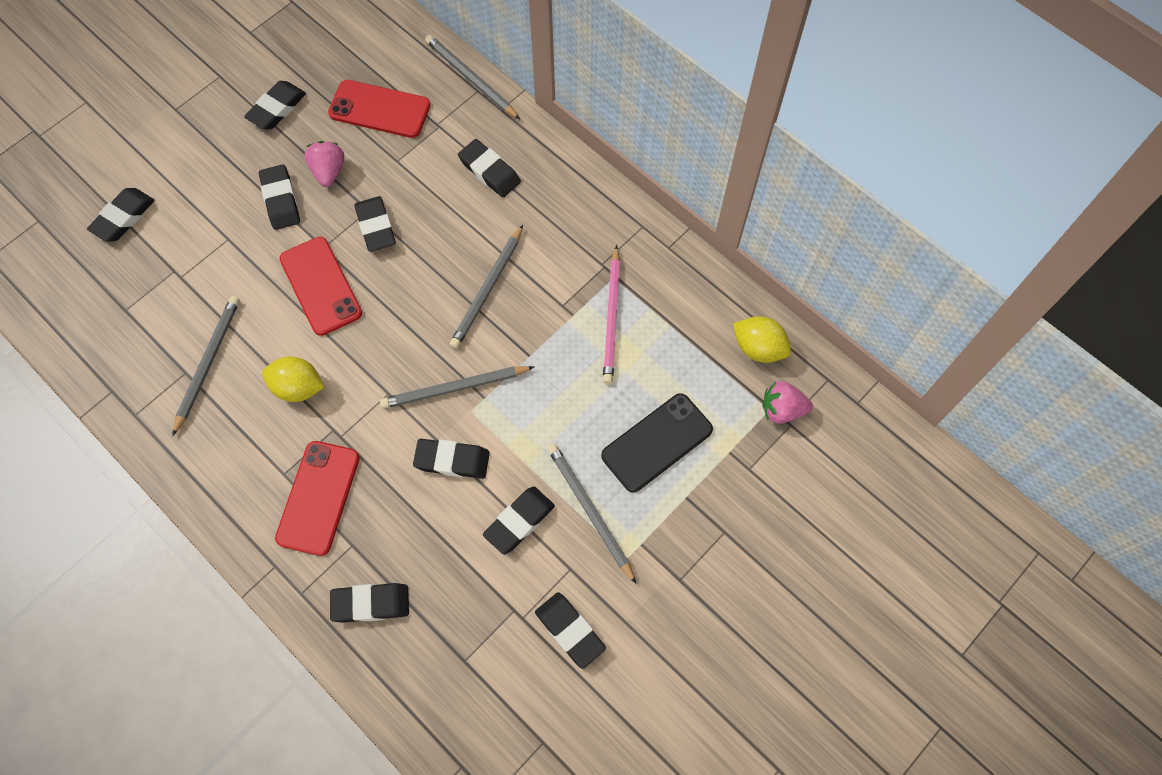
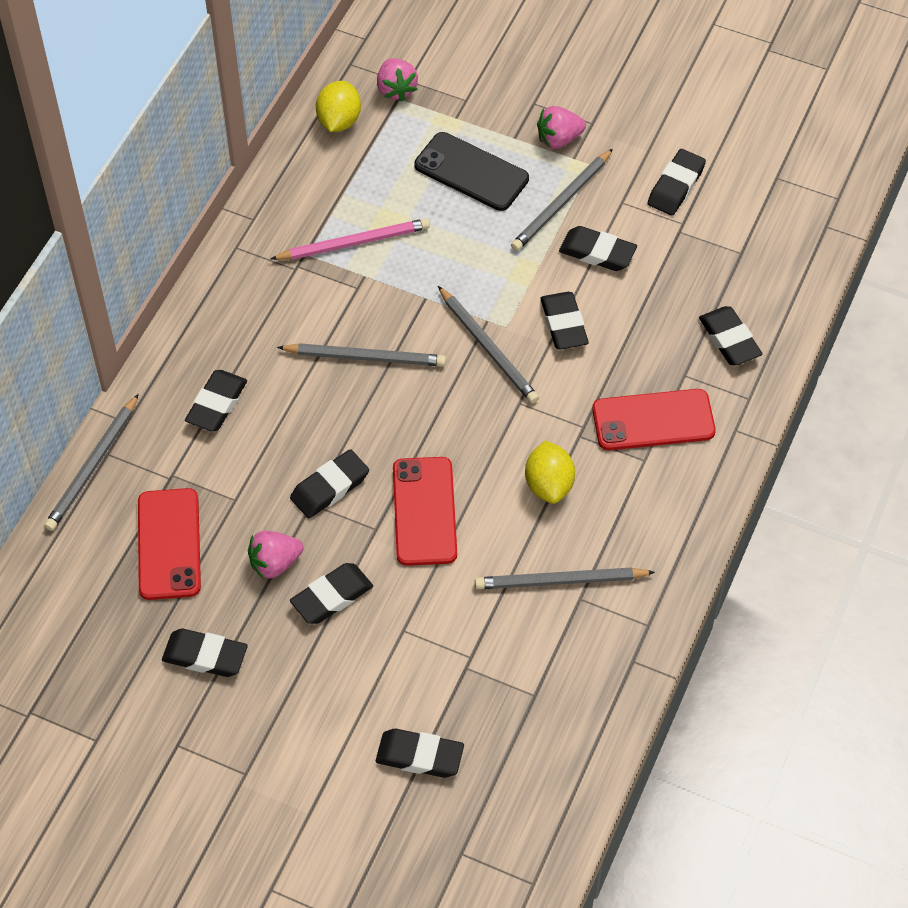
camera: 110 degrees left, 10 degrees down
(321, 286) = (424, 511): red phone -> red phone turned 45 degrees counterclockwise
(669, 538) = (559, 139): none -> pink strawberry

